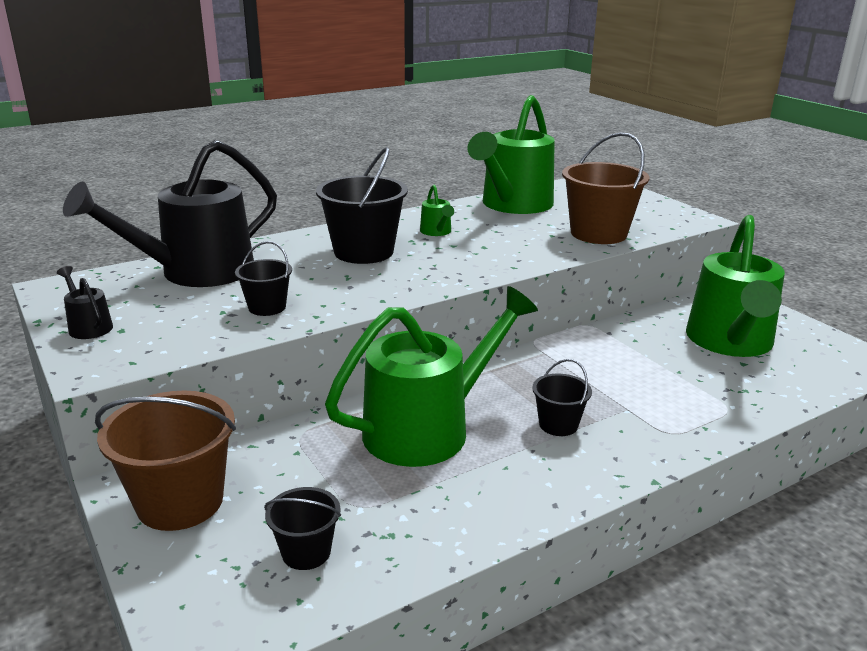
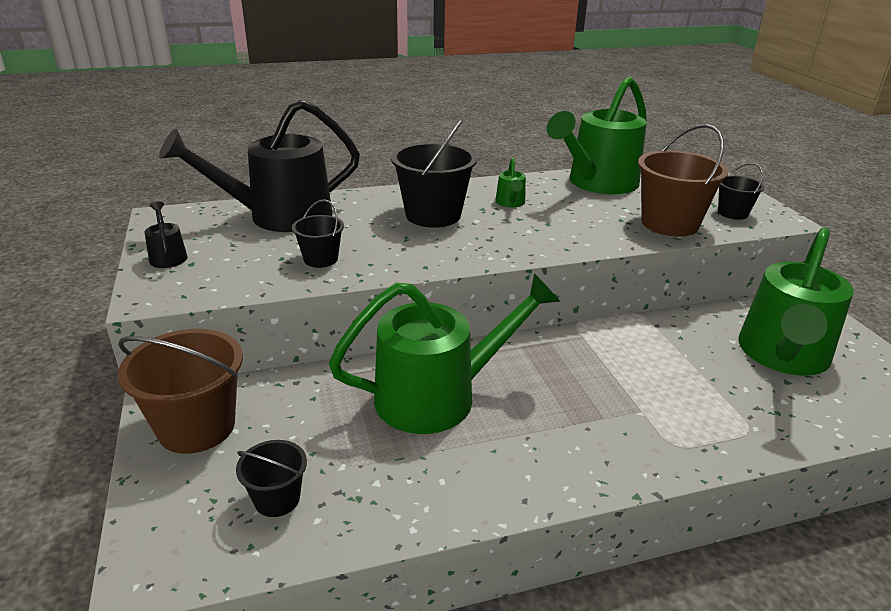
camera: 15 degrees right, 5 degrees up
(558, 425) = (564, 415): black bucket -> black bucket (732, 213)

